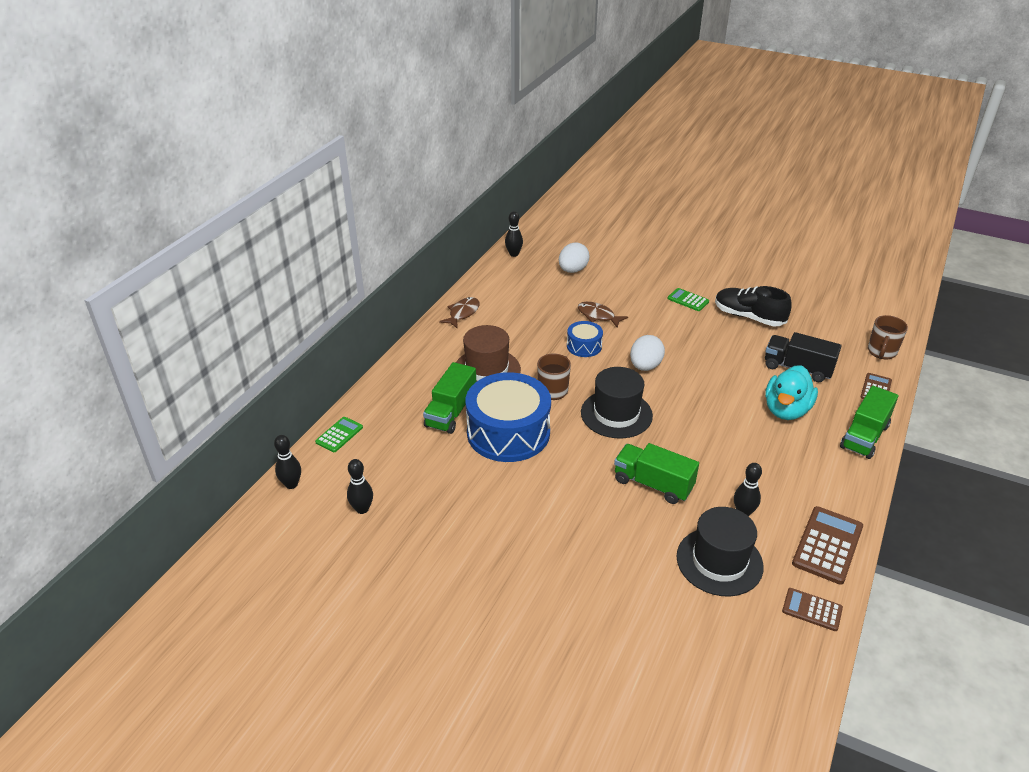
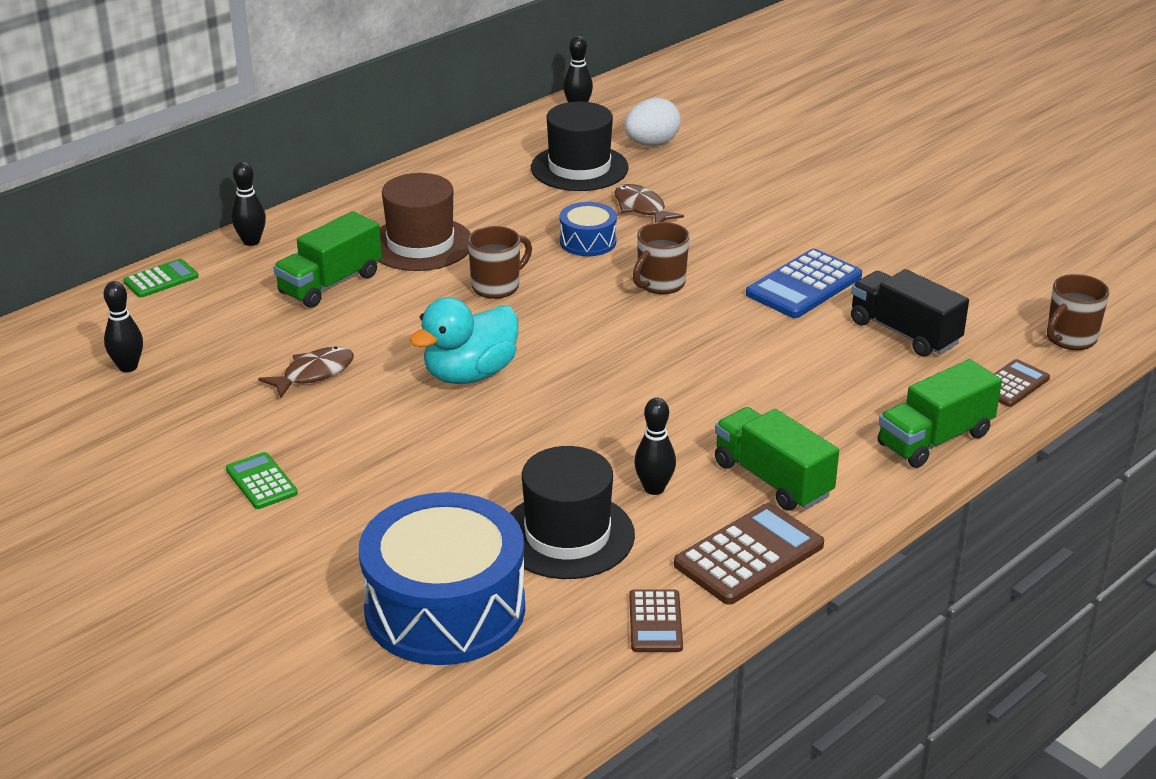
camera: 20 degrees right, 5 degrees down
(291, 484) = (59, 321): black bowling pin -> black bowling pin (251, 241)
(462, 313) = (441, 169): brown fish -> brown fish (314, 374)
(508, 432) = (391, 323): blue drum -> blue drum (445, 608)
(616, 414) = (566, 333): black hat -> black hat (579, 168)
(645, 366) = (660, 284): white egg -> brown mug
(653, 484) = (548, 426): green truck -> green truck (772, 479)
(688, 300) = (802, 213): green calculator -> green calculator (261, 481)
(723, 349) = (804, 285): none -> blue calculator
(748, 317) = (883, 252): black shoe -> none
(786, 410) = (836, 381): turquoise duck -> turquoise duck (470, 374)
(812, 610) = (655, 622): brown calculator -> brown calculator turned 135 degrees counterclockwise

